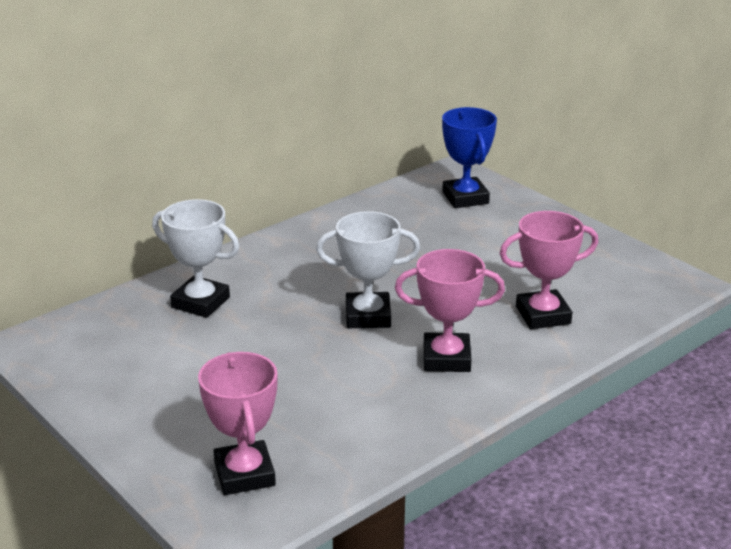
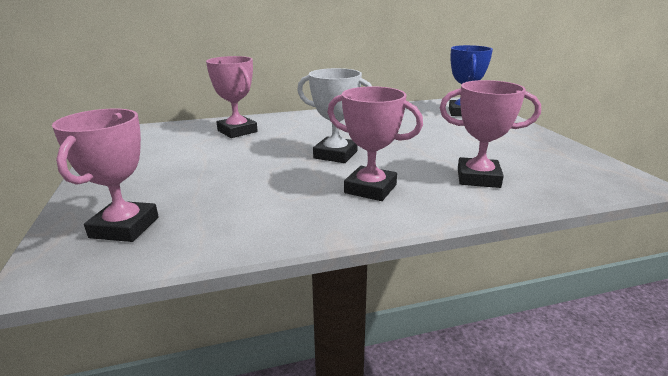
camera: 25 degrees right, 5 degrees down
(200, 302) = (237, 131): white trophy -> pink trophy

